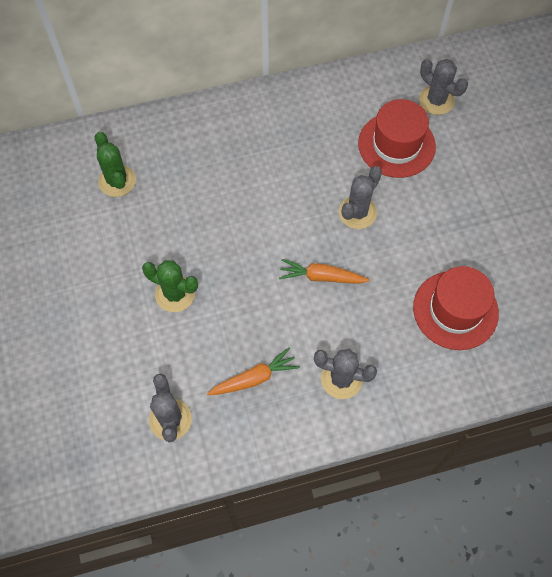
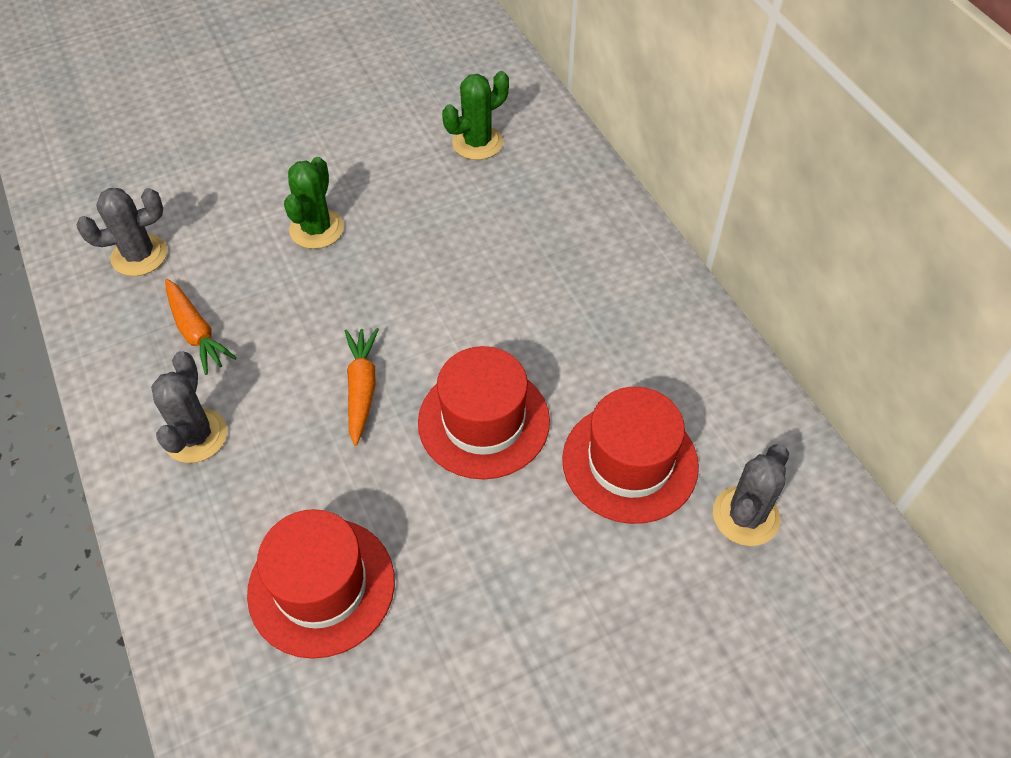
camera: 80 degrees right, 10 degrees down
(357, 212) = (483, 421): grey cactus -> red hat

